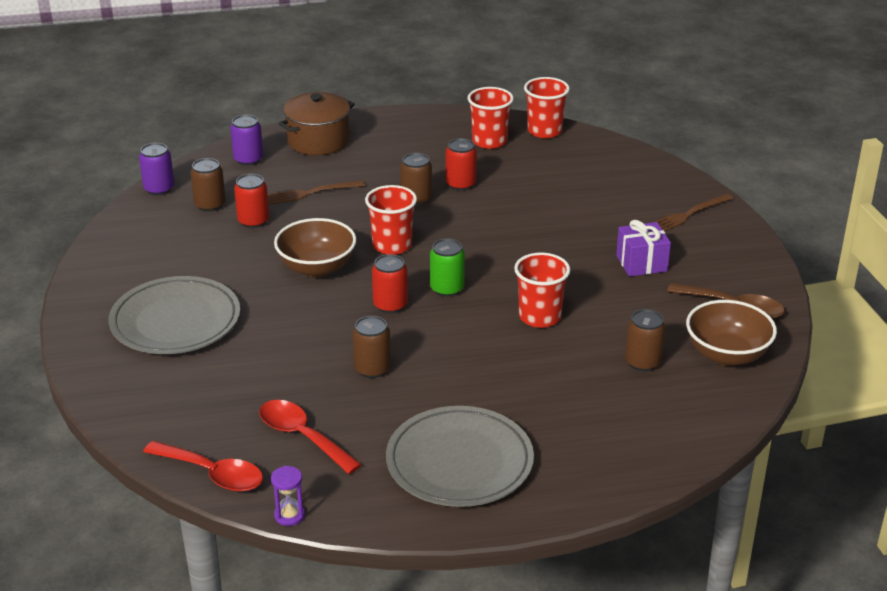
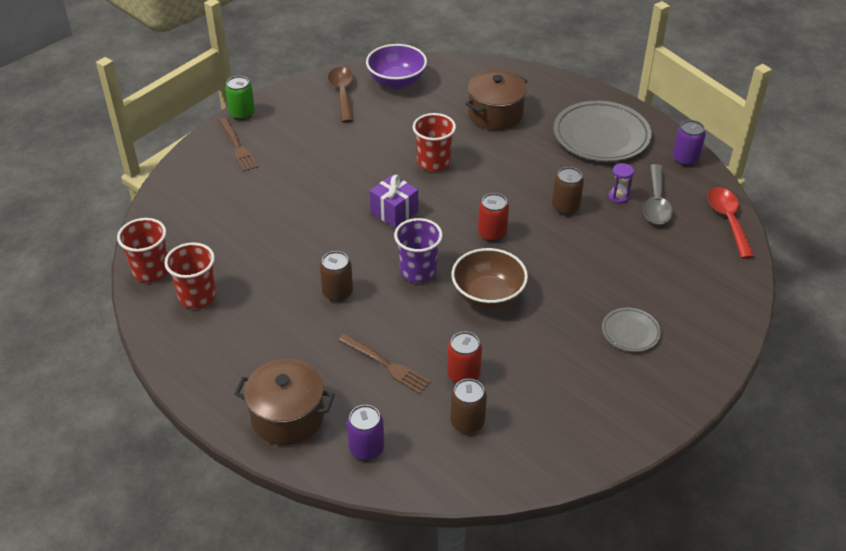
camera: 125 degrees left, 10 degrees up
(159, 189) = (477, 481): purple can -> purple can (685, 159)
(175, 321) = (630, 332): grey plate -> grey plate, size x0.50
(289, 515) = (714, 174): purple hourglass -> purple hourglass (618, 197)
(302, 436) = (656, 203): red spoon -> grey spoon
(392, 245) = (418, 271): red cup -> purple cup
(447, 289) = (445, 217): green can -> green can (242, 114)
(460, 184) = (290, 279): red can -> none
(586, 399) = (495, 114): none -> brown pot
(641, 263) = (325, 145): purple gift -> purple gift (394, 212)
(642, 362) = (437, 107): brown can -> none
(688, 214) = (237, 146): brown fork -> brown fork turned 45 degrees clockwise
(727, 355) = (396, 81): brown bowl -> purple bowl

